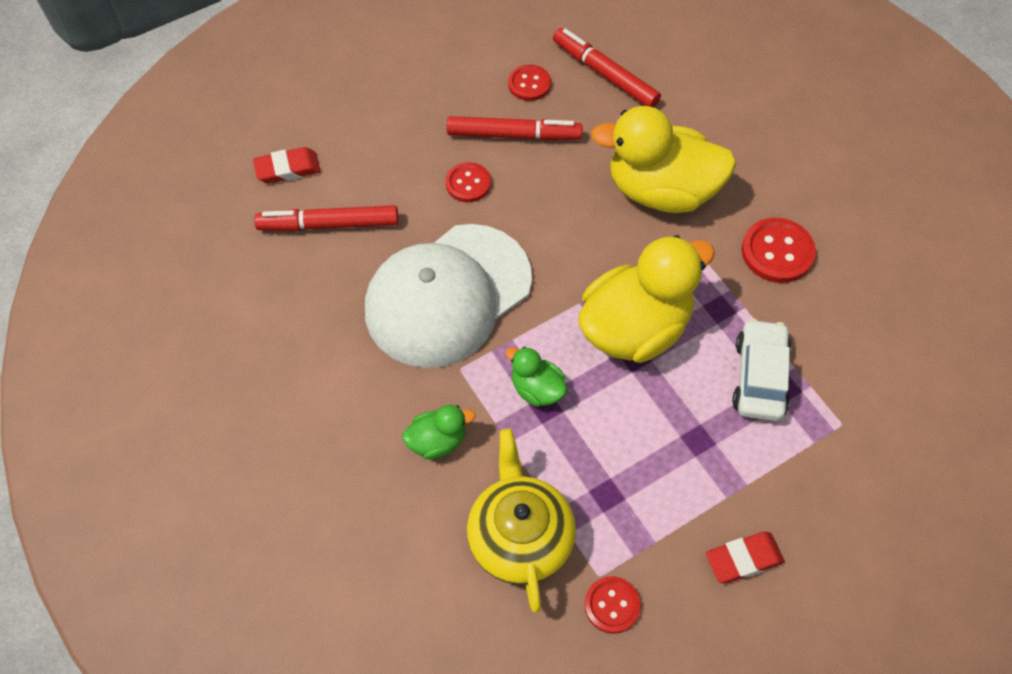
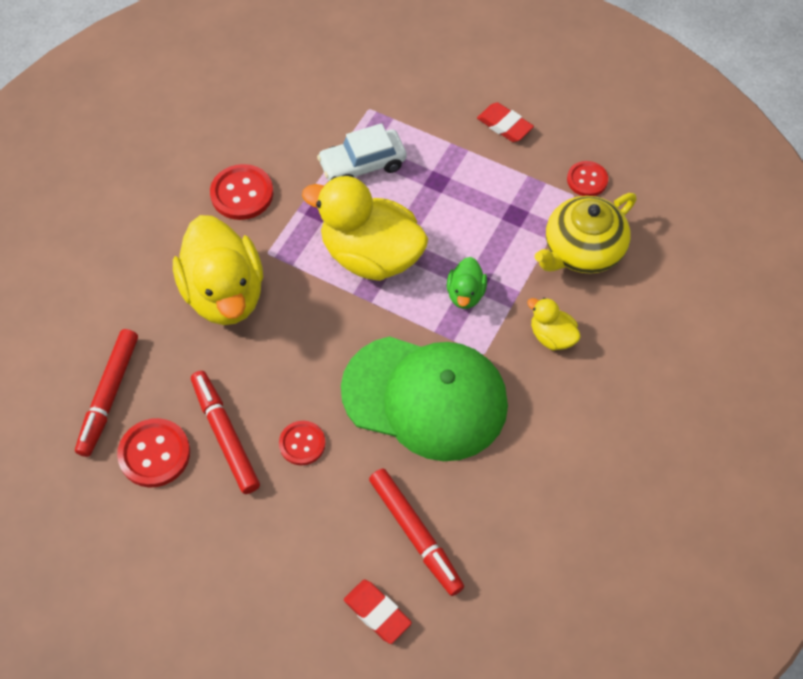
camera: 120 degrees left, 0 degrees up
(437, 441) = (552, 336): green duck -> yellow duck
(447, 295) = (425, 397): white cap -> green cap
(529, 84) = (154, 454): red button -> red button, size x1.53

